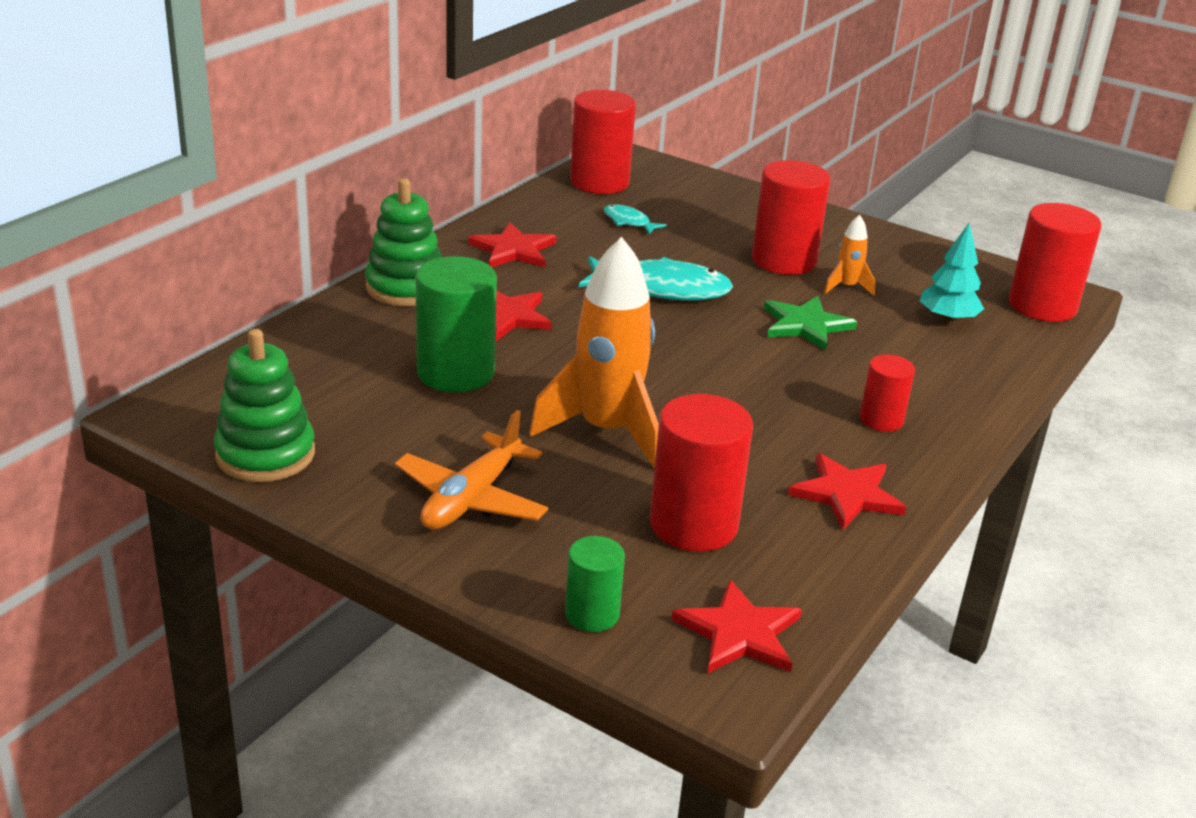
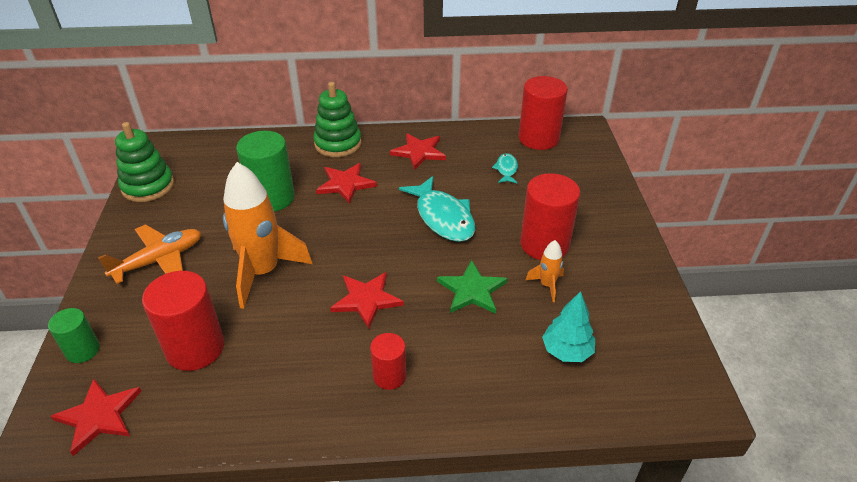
camera: 55 degrees right, 10 degrees up
(472, 498) = (159, 260): orange plane -> orange plane turned 150 degrees clockwise
(846, 494) = (282, 398): red star -> red star (366, 300)
(1042, 306) = (658, 394): red cylinder -> none

